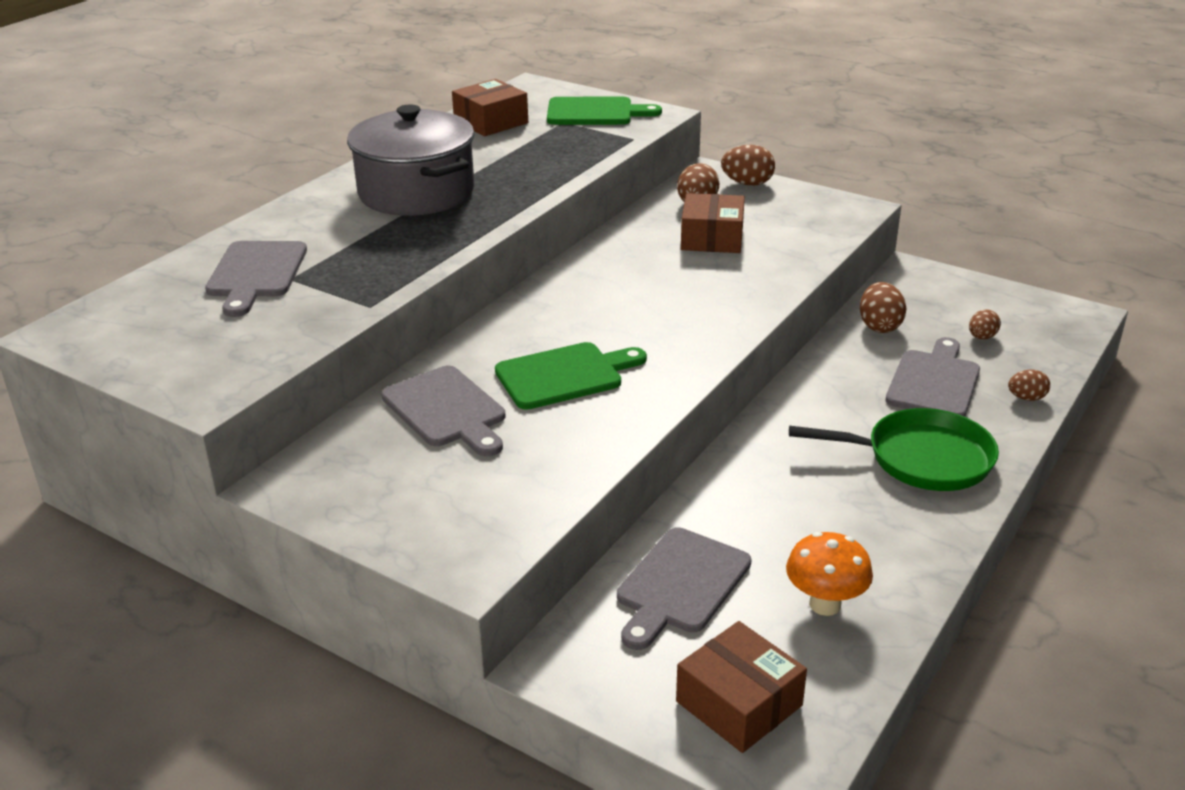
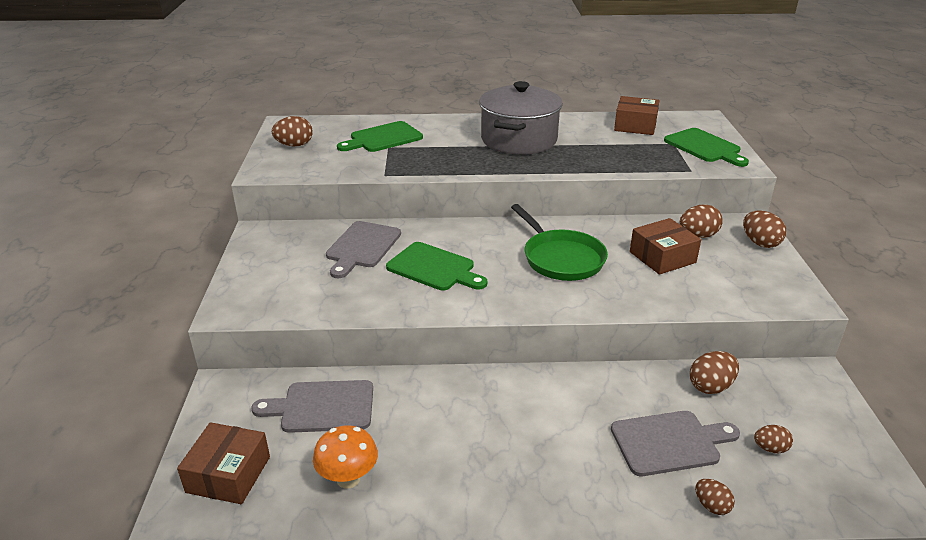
camera: 55 degrees right, 0 degrees up
(157, 346) = (294, 145): none -> brown egg
(256, 273) = (383, 138): grey cutting board -> green cutting board
(921, 458) = (558, 470): green pan -> green pan (561, 258)

